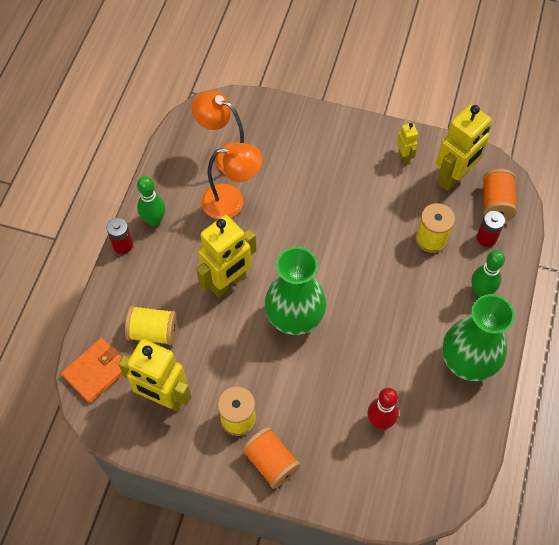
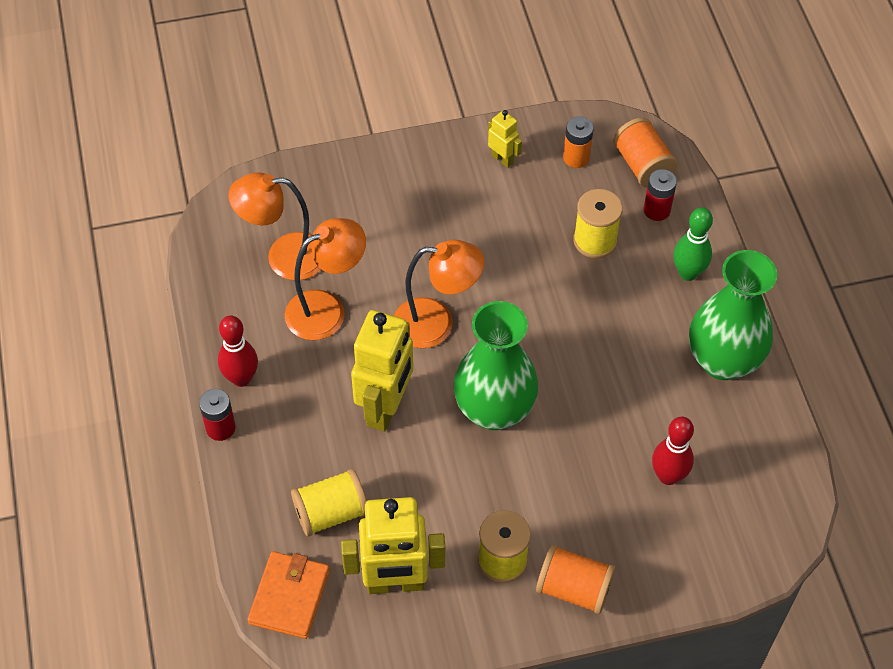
camera: 30 degrees left, 5 degrees down
(154, 220) = (241, 378): green bowling pin -> red bowling pin
(294, 243) = (436, 323): none -> orange lamp
(453, 177) = (576, 158): yellow robot -> orange battery

